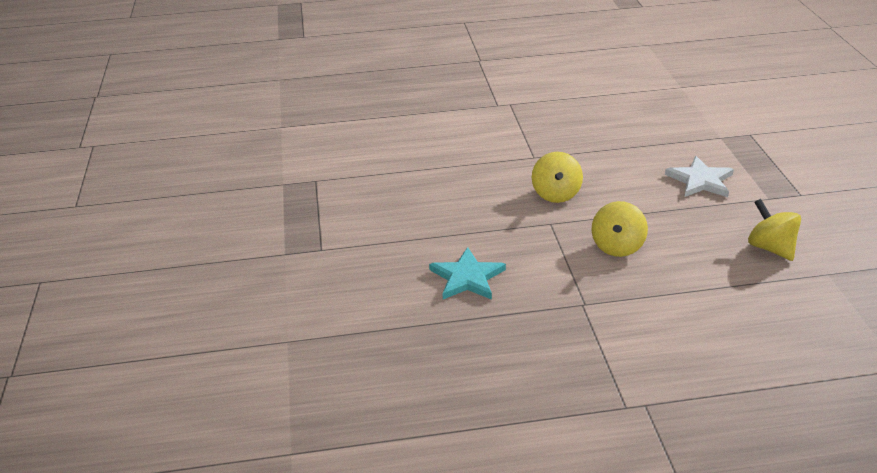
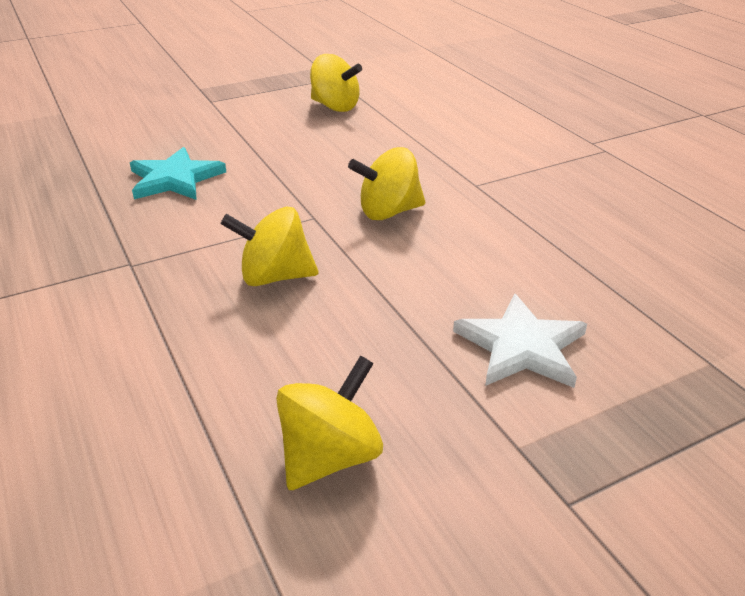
camera: 70 degrees right, 0 degrees up
(377, 189) = (335, 106): none -> yellow spinning top

